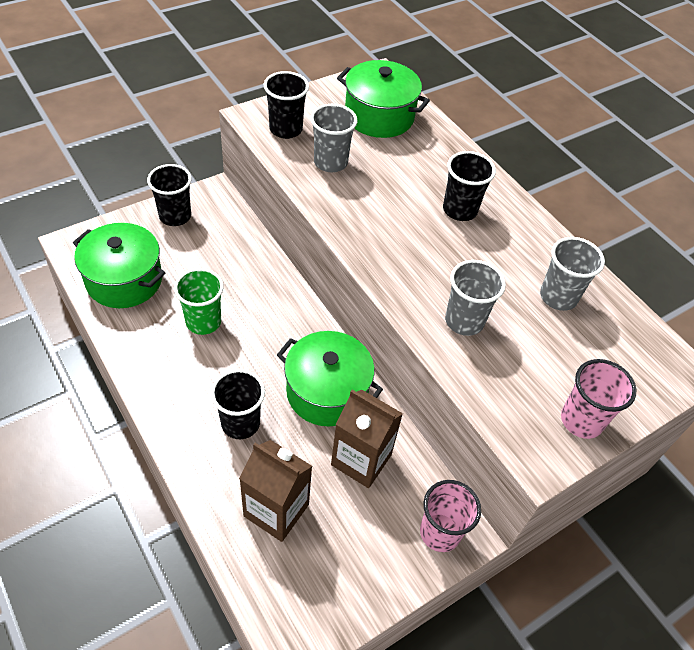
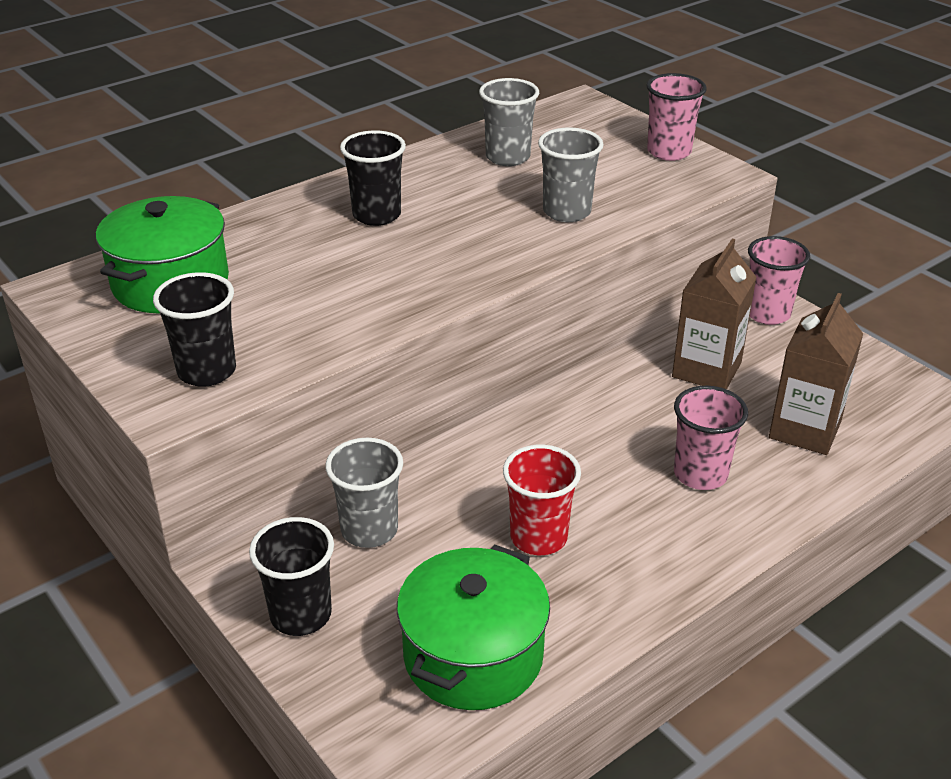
camera: 90 degrees left, 15 degrees down
(203, 322) = (538, 537): green cup -> red cup
(240, 423) = (700, 474): black cup -> pink cup
(327, 392) = (621, 403): green pot -> none
(330, 162) = (290, 321): grey cup -> grey cup (369, 530)

